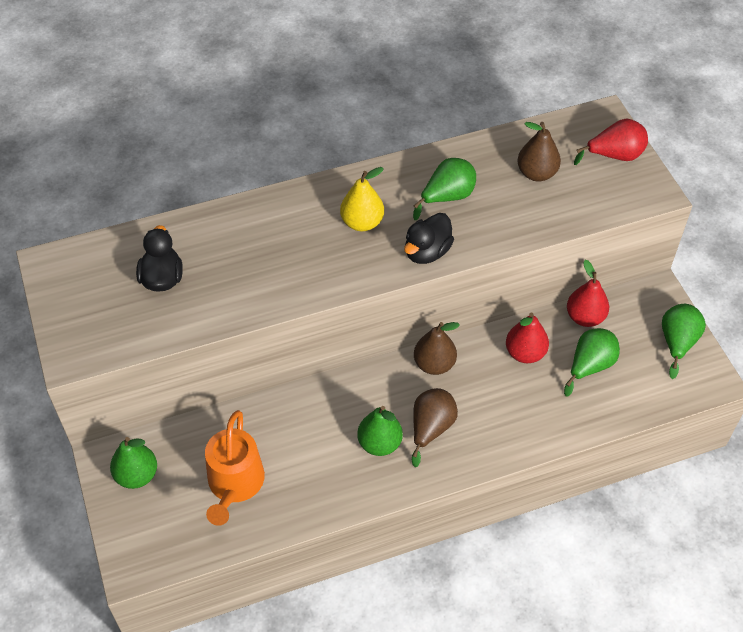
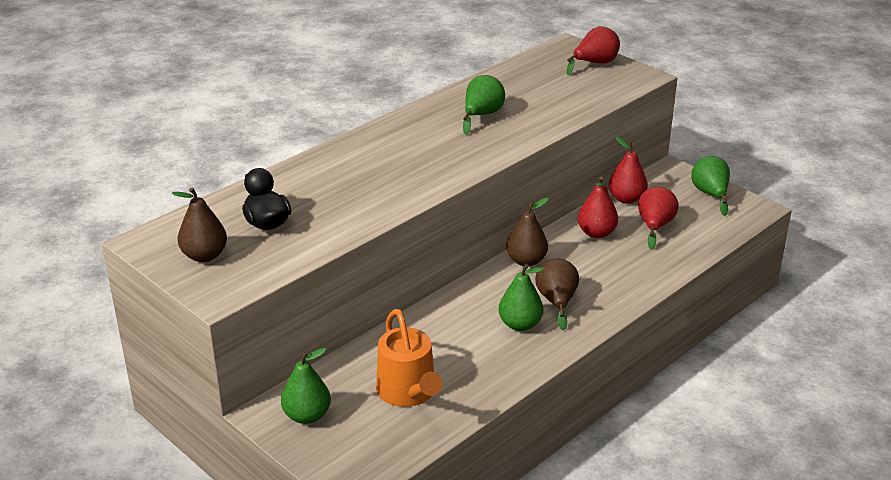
camera: 25 degrees left, 20 degrees down
(362, 223) = (422, 146): yellow pear -> none
(427, 252) = (493, 150): black duck -> none
(536, 173) = (542, 86): brown pear -> brown pear (204, 256)
(590, 366) = (655, 226): green pear -> red pear

